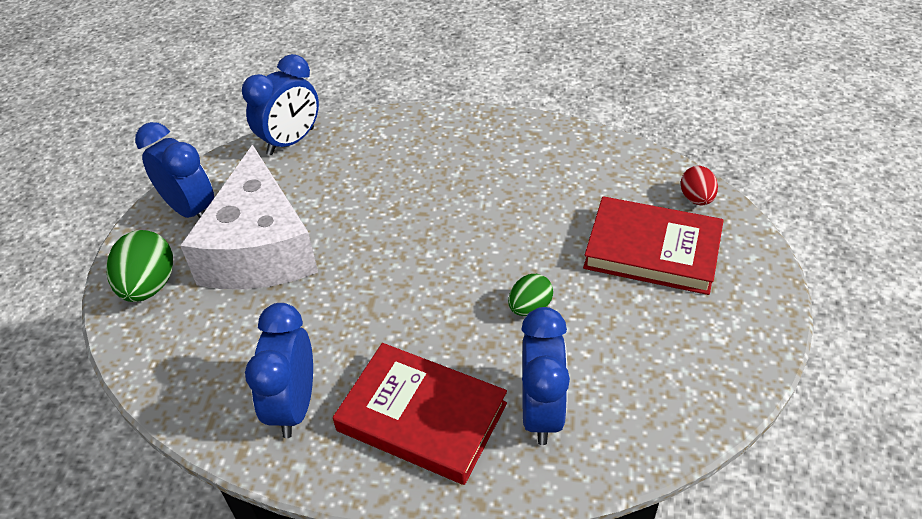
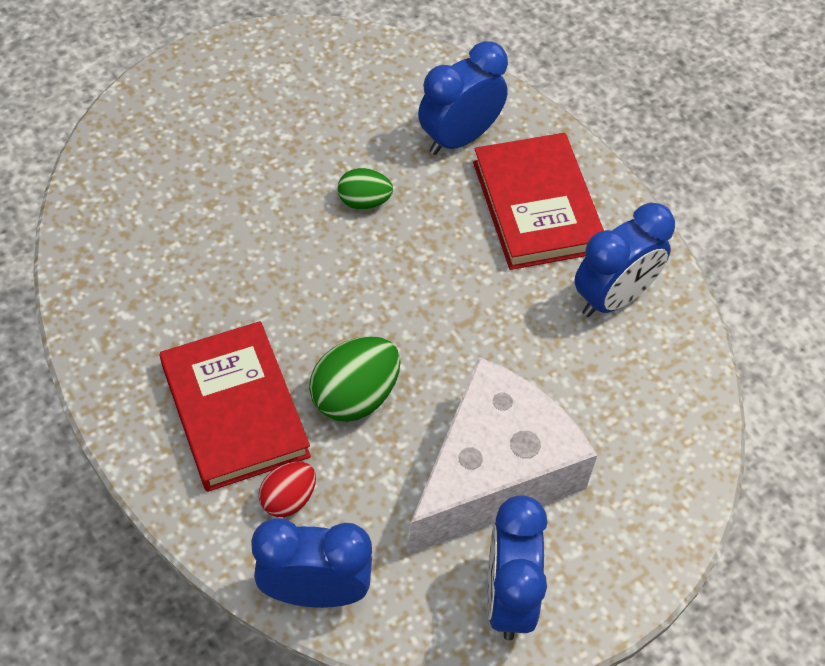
camera: 135 degrees left, 10 degrees up
(149, 286) = (628, 532): green egg -> green egg (355, 396)
(652, 250) = (217, 152): red book -> red book (235, 410)
(696, 198) = (115, 151): red egg -> red egg (288, 499)

